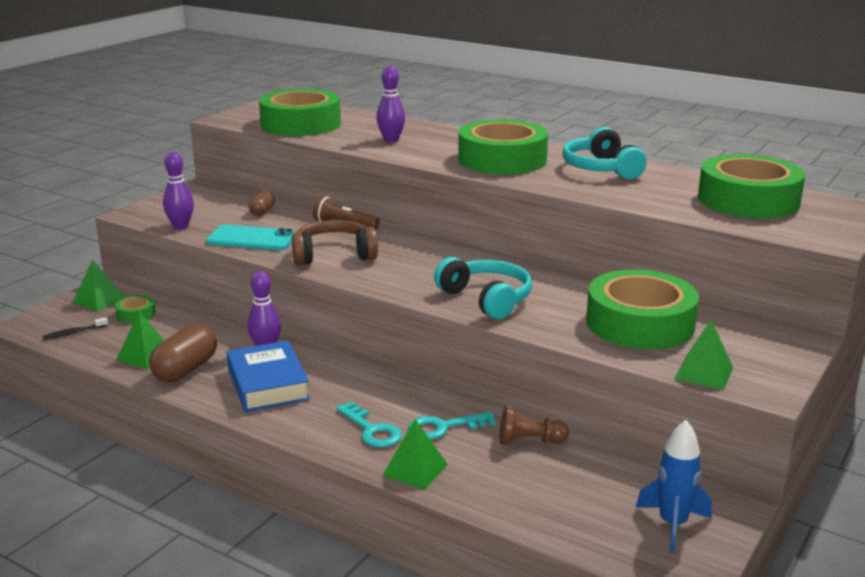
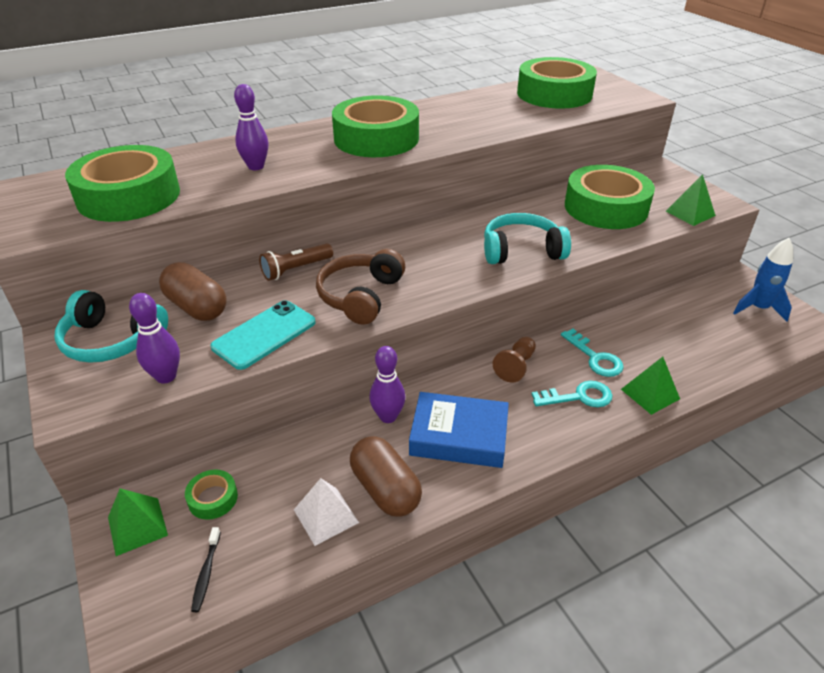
camera: 60 degrees left, 15 degrees up
(145, 355) = (326, 516): green pyramid -> white pyramid
(262, 211) = (197, 307): brown capsule -> brown capsule, size x1.81
(444, 427) = (595, 358): turquoise key -> turquoise key turned 45 degrees counterclockwise
(529, 441) = (635, 325): brown pawn -> brown pawn (515, 366)
(601, 168) = (442, 113): turquoise headphones -> turquoise headphones (112, 340)

